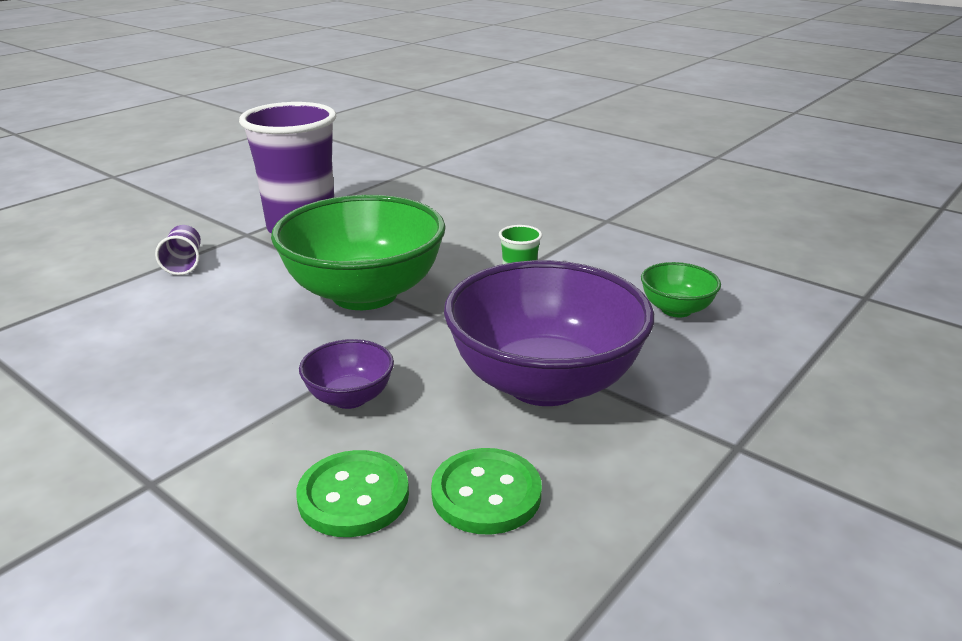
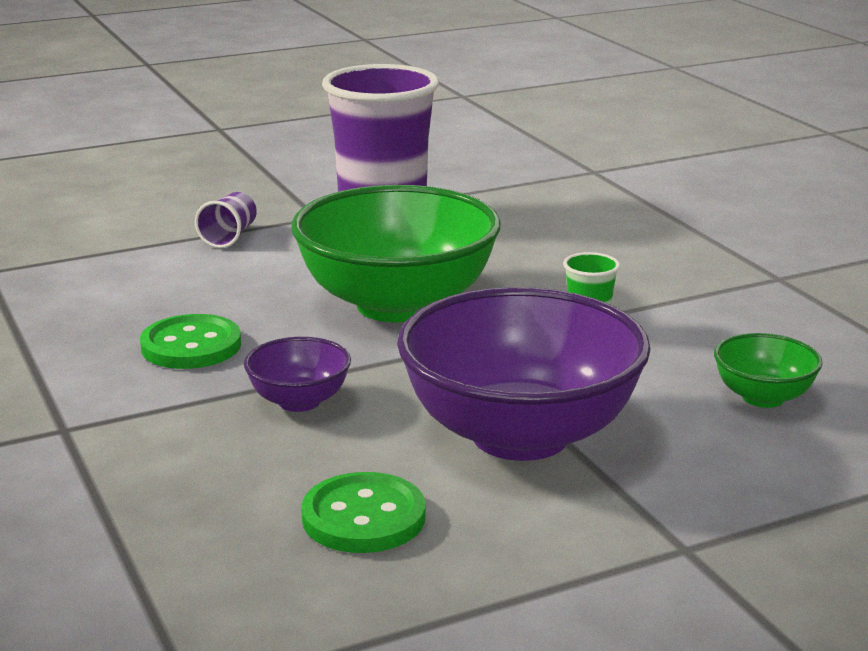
camera: 25 degrees right, 5 degrees down
(353, 496) = (234, 486): green button -> green button (191, 346)

